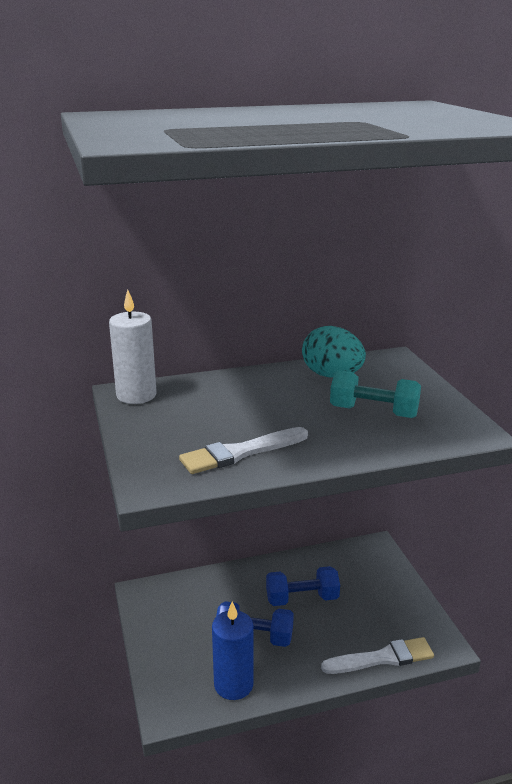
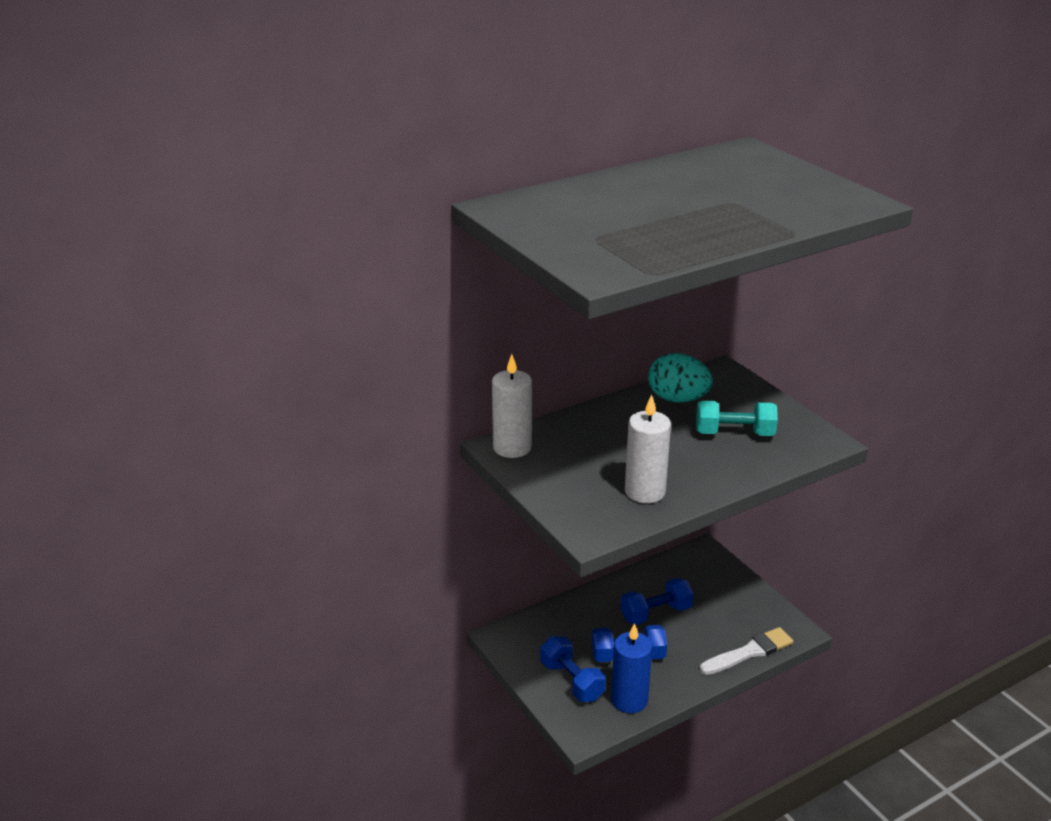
camera: 15 degrees left, 5 degrees up
(186, 651) = (572, 681): none -> blue dumbbell
(240, 453) = (645, 492): white brush -> white candle

